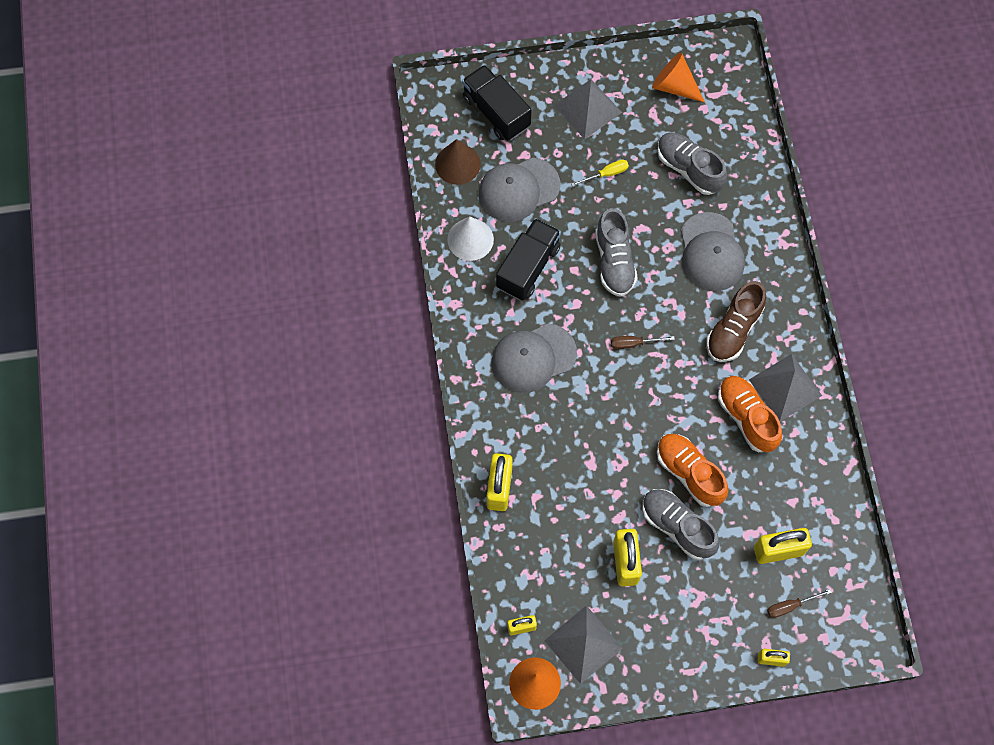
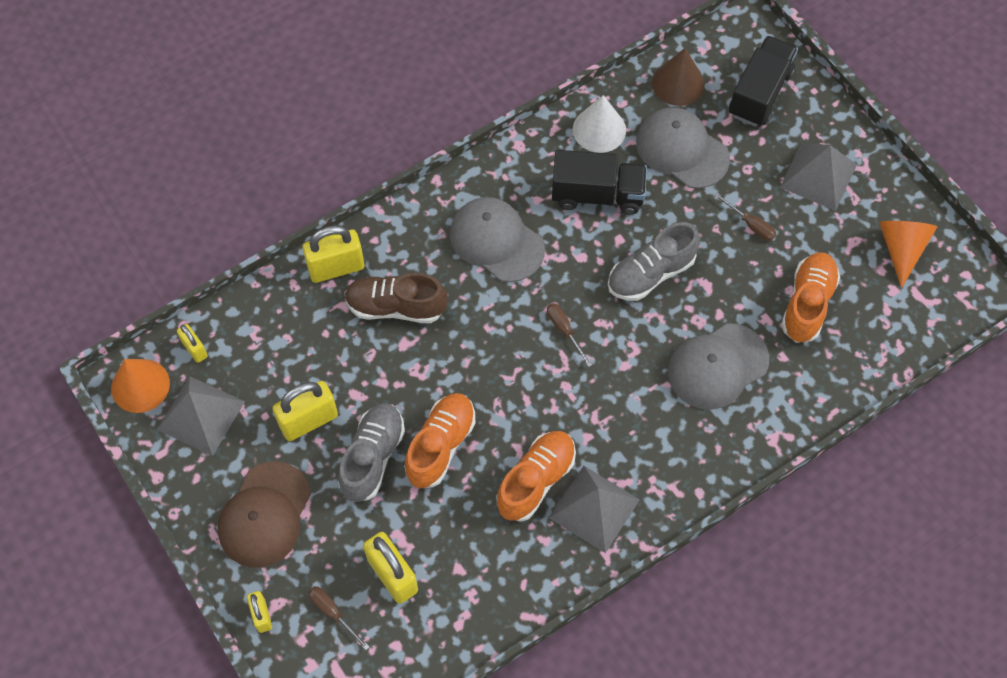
camera: 65 degrees right, 5 degrees down
(606, 174) = (750, 225): yellow screwdriver -> brown screwdriver
(689, 169) = (807, 304): grey shoe -> orange shoe
(690, 626) = (264, 515): none -> brown cap
(733, 330) = (635, 426): brown shoe -> brown shoe (396, 307)

